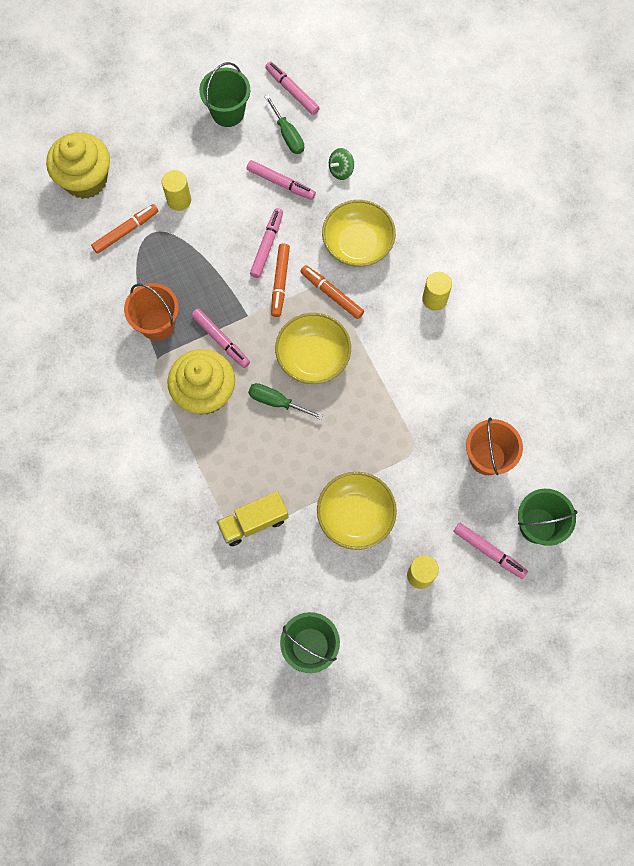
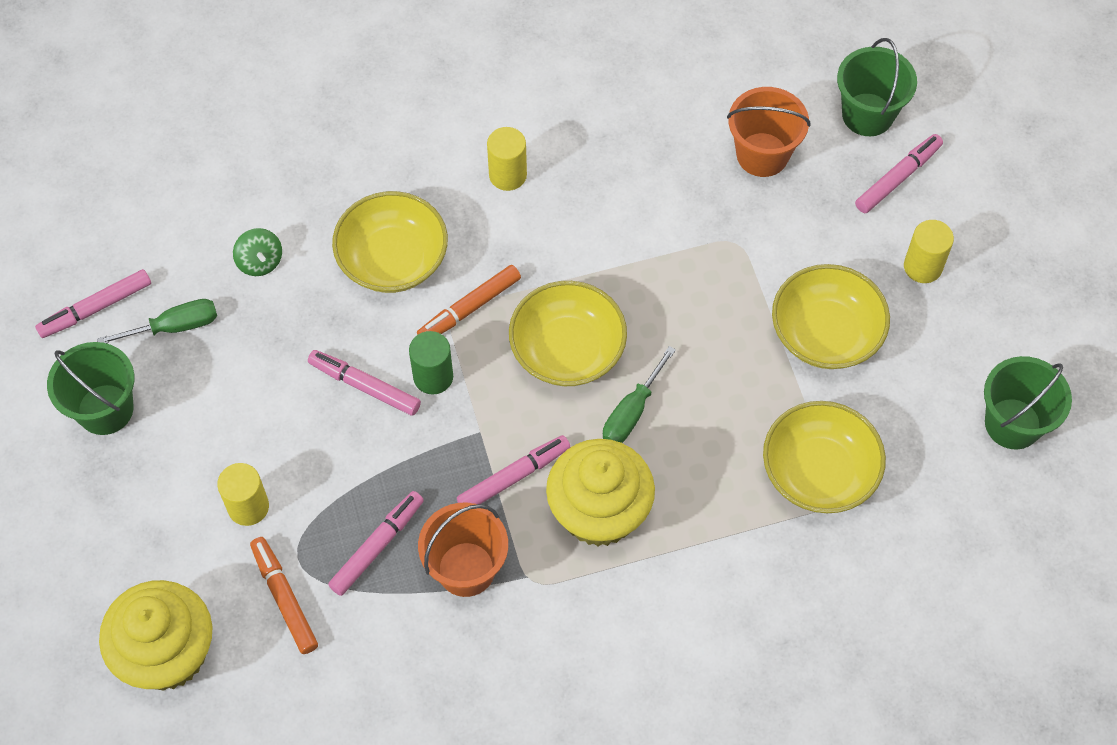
camera: 80 degrees left, 10 degrees down
(253, 522) = (819, 472): yellow truck -> yellow bowl
(280, 282) = (433, 377): orange marker -> green cylinder
(281, 183) = (259, 350): pink marker -> pink marker (377, 546)

